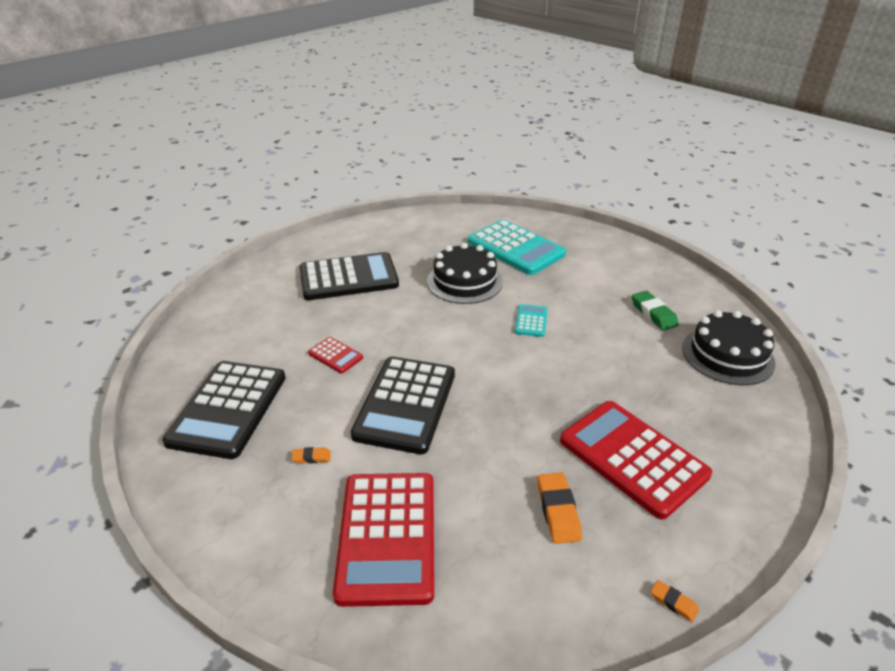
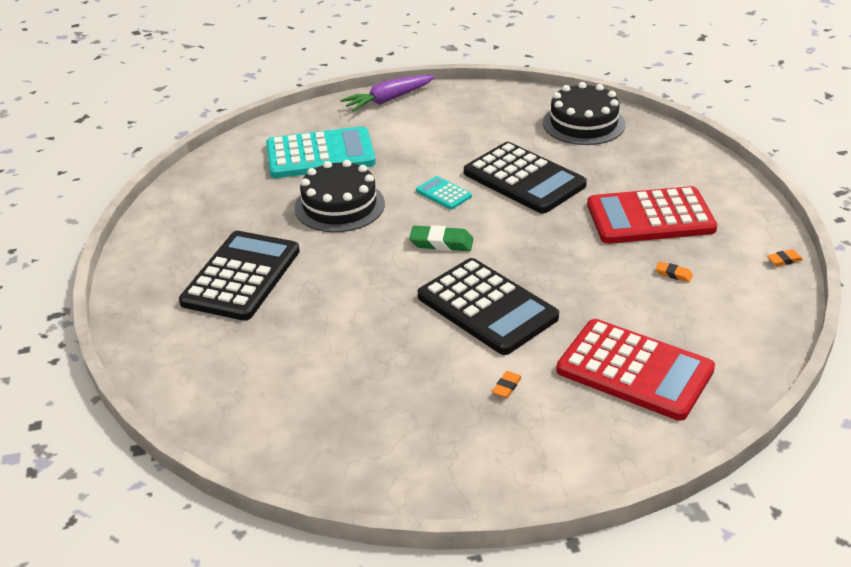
camera: 55 degrees left, 0 degrees up
(228, 409) = (384, 426): black calculator -> black calculator (524, 179)
(335, 355) = (371, 328): red calculator -> none
(558, 511) = (673, 274): orange eraser -> orange eraser, size x0.55
(620, 246) = (388, 100): none -> purple carrot
(653, 314) = (501, 130): green eraser -> green eraser (441, 243)

